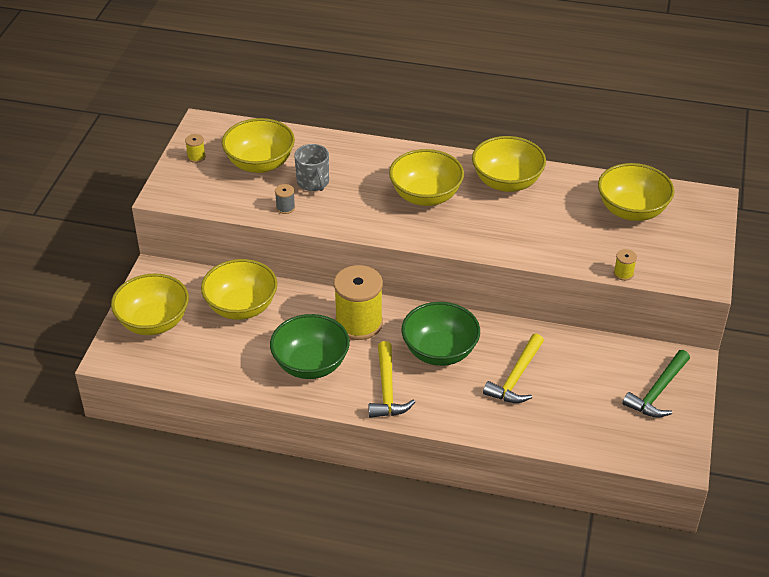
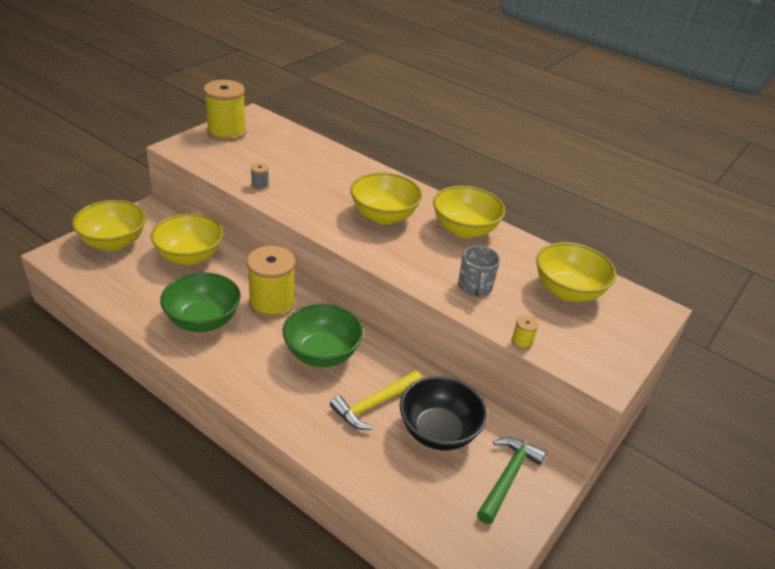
camera: 20 degrees right, 5 degrees down
(196, 157) = (226, 132): yellow spool -> yellow spool, size x2.45
(260, 164) = (270, 151): yellow bowl -> none
(313, 182) = (299, 176): grey mug -> grey mug (475, 287)
(387, 389) = (248, 367): yellow hammer -> none
(582, 378) = (438, 431): none -> black bowl
(658, 392) = (508, 477): green hammer -> green hammer turned 150 degrees clockwise

